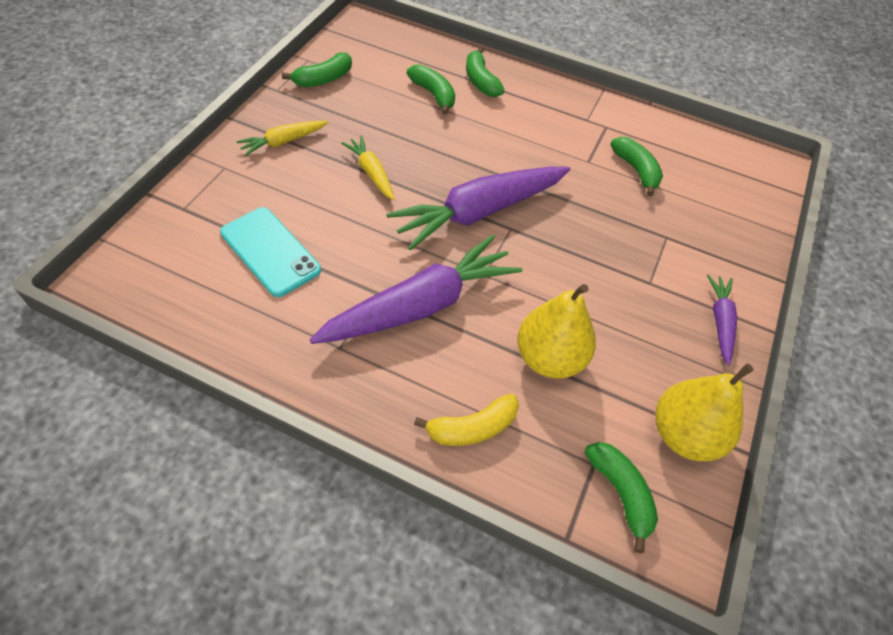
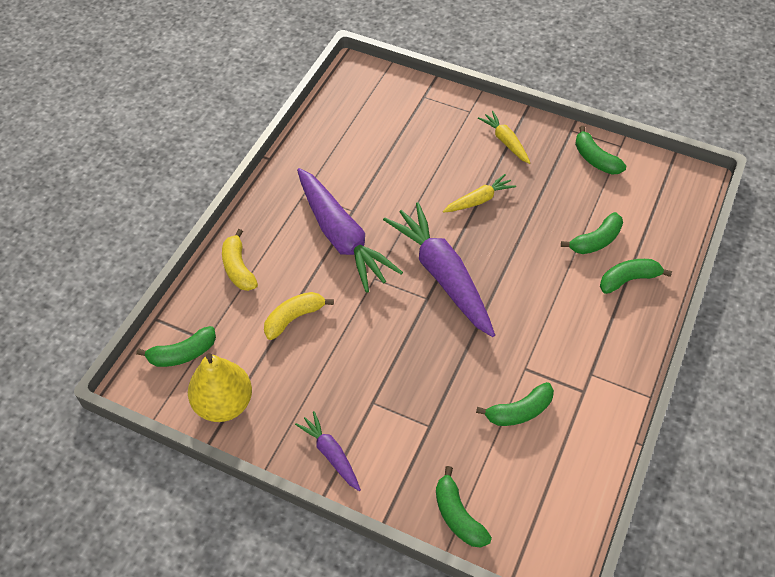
camera: 95 degrees right, 0 degrees up
(270, 251) = (387, 147): turquoise phone -> none
(549, 358) = (294, 318): yellow pear -> yellow banana
(720, 321) = (331, 454): purple carrot -> purple carrot turned 135 degrees counterclockwise
(753, 223) = (458, 515): none -> green banana

